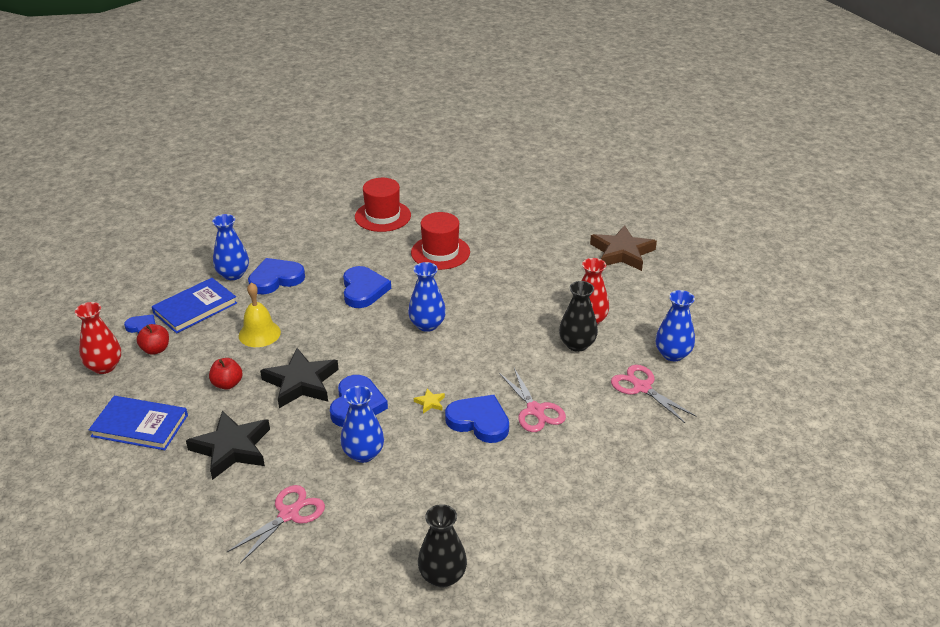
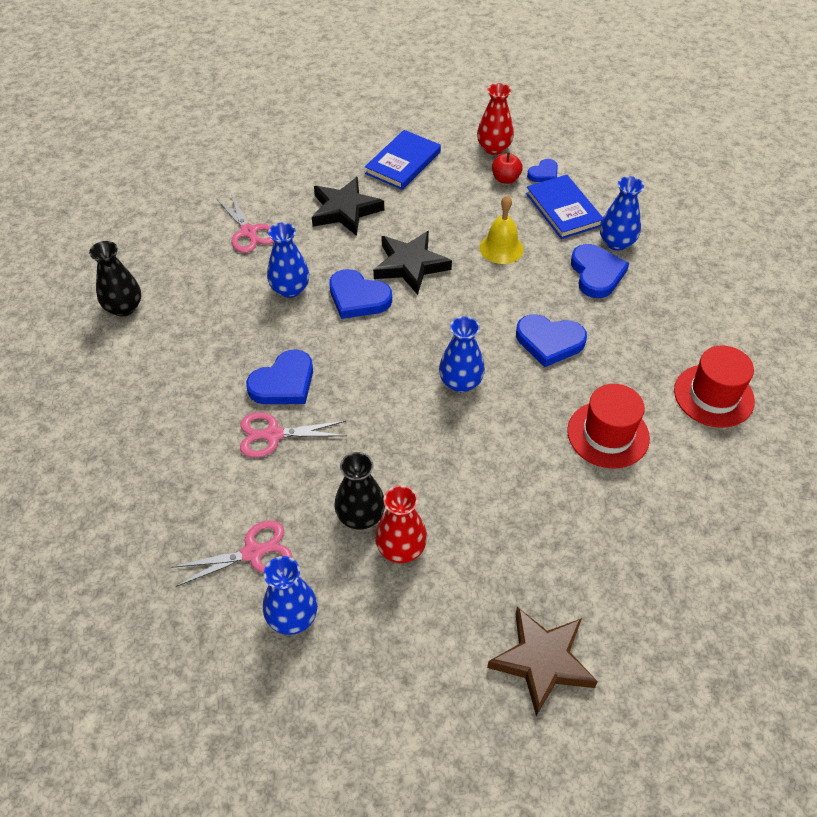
camera: 110 degrees right, 15 degrees up
(227, 384) = (432, 217): red apple -> none
(430, 403) = (332, 352): yellow star -> none

